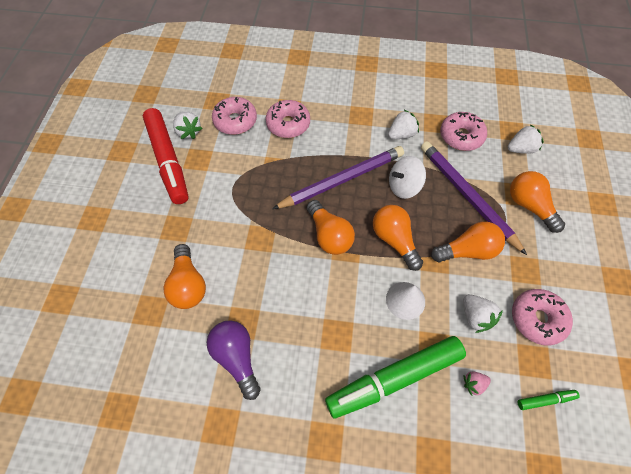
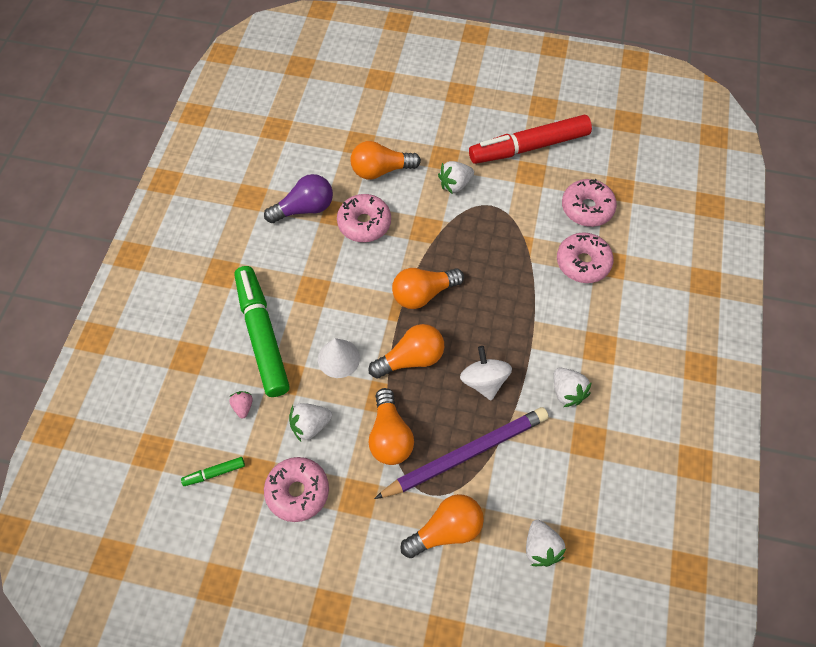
camera: 95 degrees right, 0 degrees up
(189, 132) = (570, 163): white strawberry -> white strawberry (455, 184)
(342, 180) = (497, 314): purple pencil -> none
(461, 136) = (564, 469): pink donut -> pink donut (364, 223)
(545, 400) = (214, 473): green marker -> green marker turned 75 degrees clockwise

